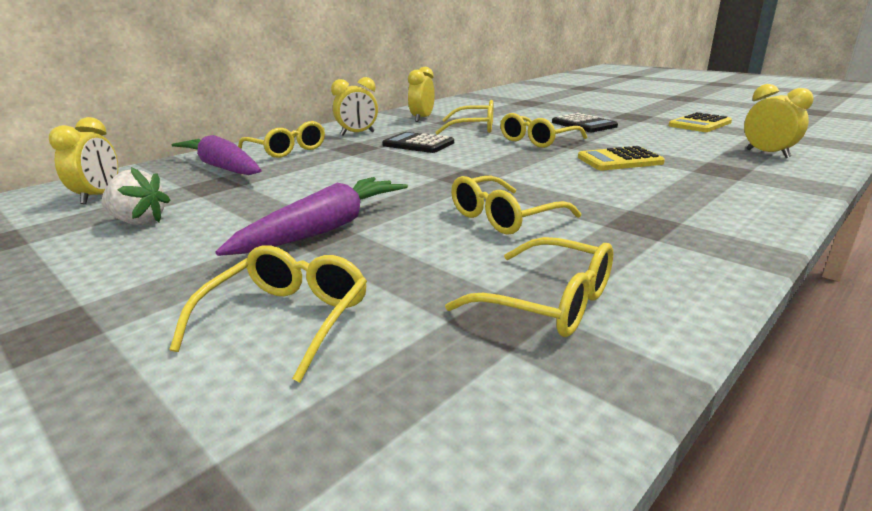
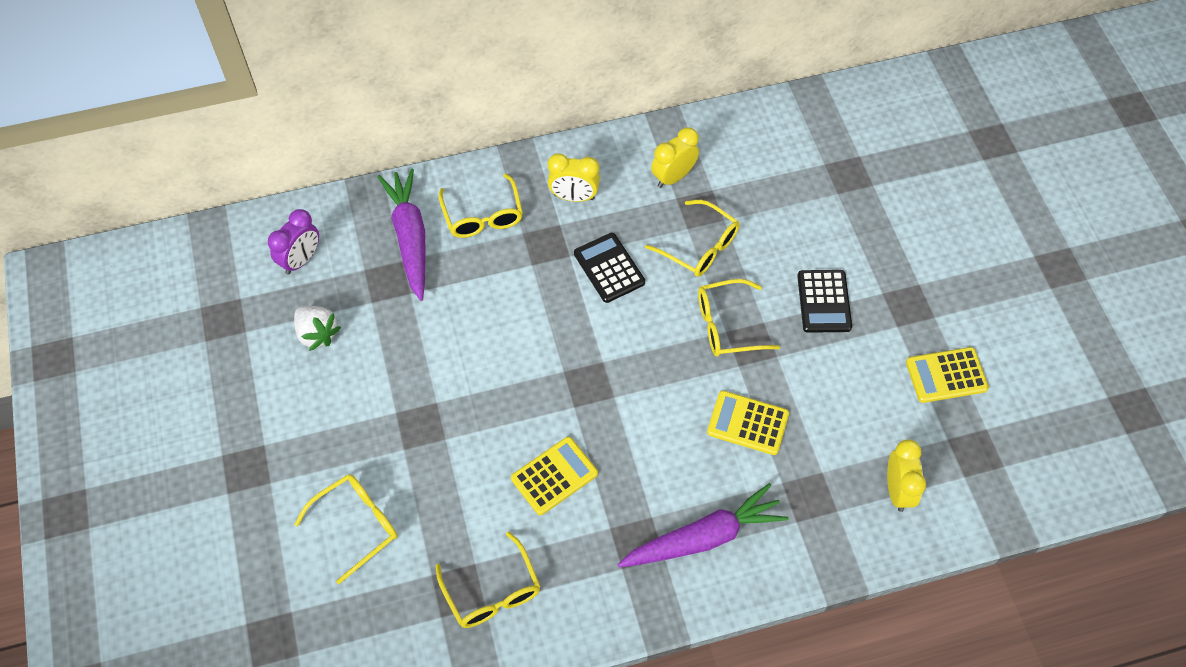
camera: 30 degrees right, 35 degrees up
(99, 196) = (301, 260): yellow clock -> purple clock
(324, 229) = (428, 421): purple carrot -> purple carrot (703, 537)
(504, 217) = (554, 476): yellow glasses -> yellow calculator

